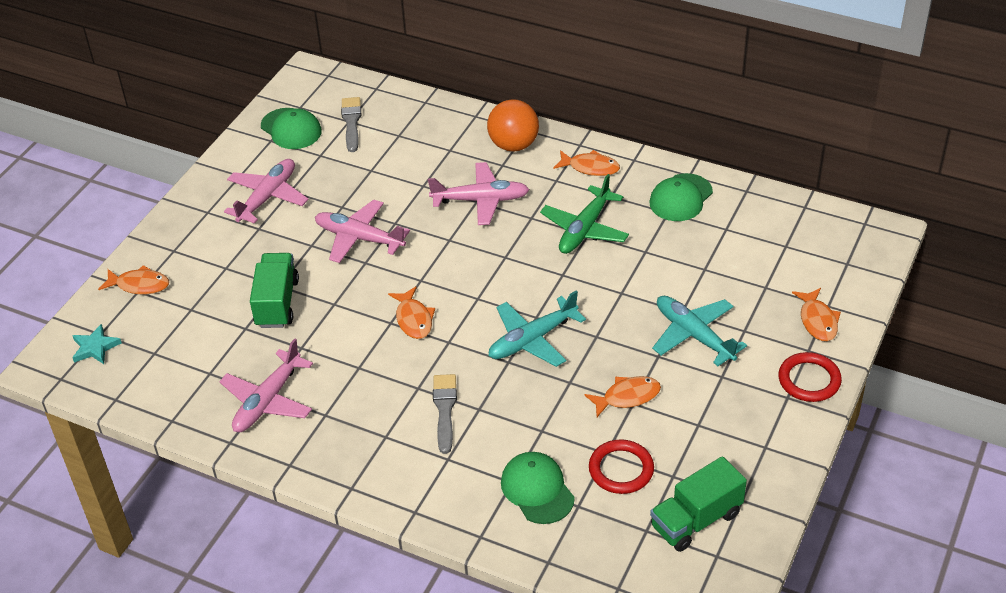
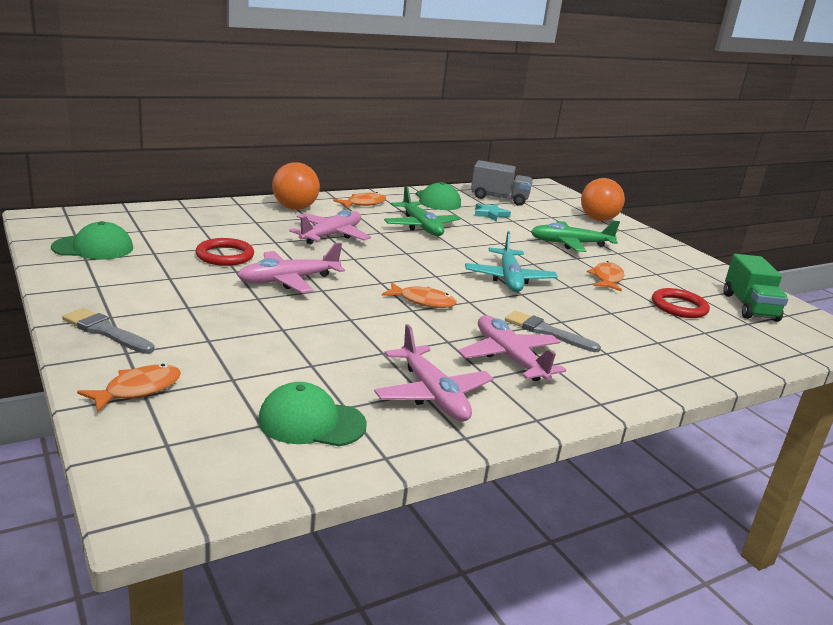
camera: 60 degrees left, 20 degrees down
(95, 347) = (184, 457): turquoise star -> turquoise star (490, 214)
(267, 197) = (155, 288): pink plane -> pink plane (509, 358)
(277, 303) = (305, 339): green truck -> none
(351, 122) = (144, 230): grey brush -> grey brush (105, 331)
(537, 490) = (675, 337): green cap -> green cap (311, 422)
(694, 335) = (570, 244): turquoise plane -> green plane
(764, 228) = (499, 198): none -> grey truck
(809, 380) = (647, 239): red ring -> red ring (225, 256)
(817, 321) = (598, 219): orange fish -> orange ball

